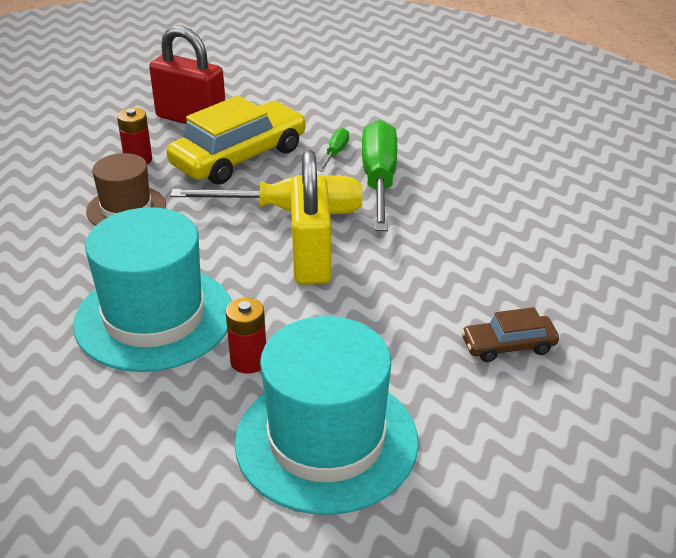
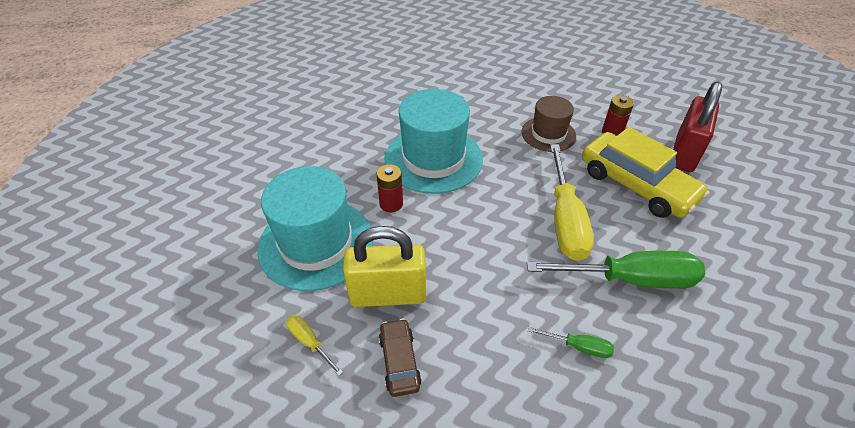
camera: 90 degrees right, 10 degrees up
(311, 260) = (502, 233): yellow padlock -> yellow padlock (388, 294)
(335, 153) = (667, 247): green screwdriver -> green screwdriver (579, 347)
(498, 429) = (309, 342): none -> yellow screwdriver

